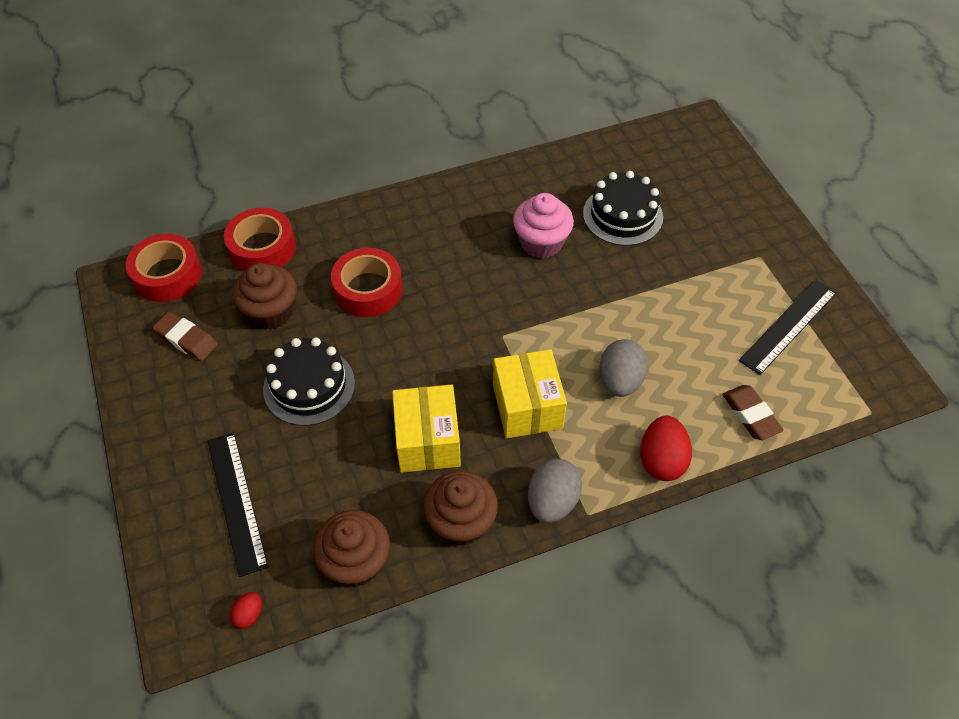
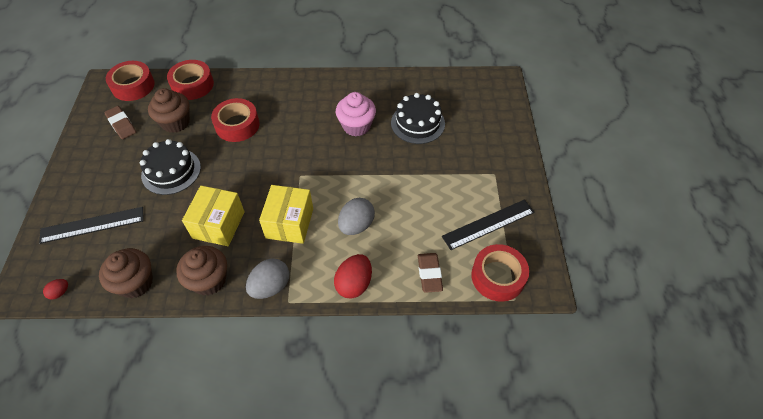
camera: 20 degrees right, 0 degrees up
(236, 501) = (92, 225): black ruler -> black ruler turned 75 degrees clockwise
(836, 390) = (498, 277): none -> red tape

